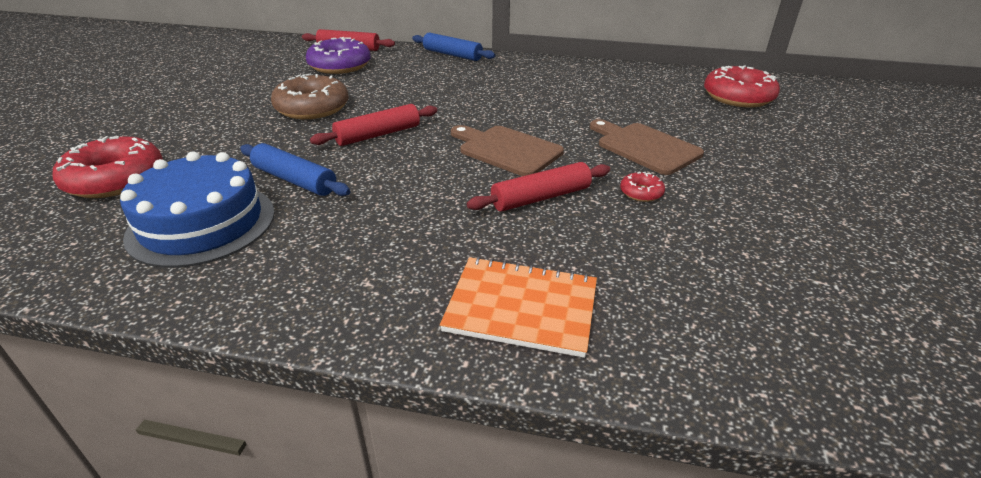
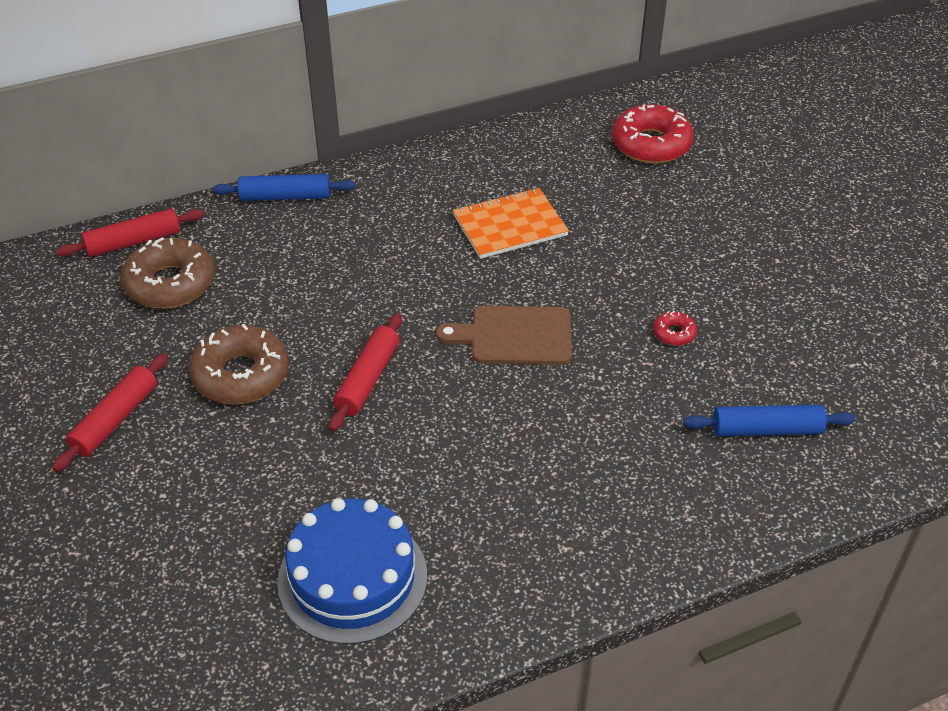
camera: 35 degrees left, 10 degrees up
(115, 179) = (181, 585): red donut -> none
(295, 180) = (366, 483): blue rolling pin -> blue rolling pin (766, 429)
(340, 66) = (170, 283): purple donut -> brown donut
(521, 308) = (692, 502): orange notebook -> orange notebook (510, 226)
(541, 198) = (603, 383): red rolling pin -> red rolling pin (115, 420)
(645, 147) = (629, 268): brown cutting board -> none

